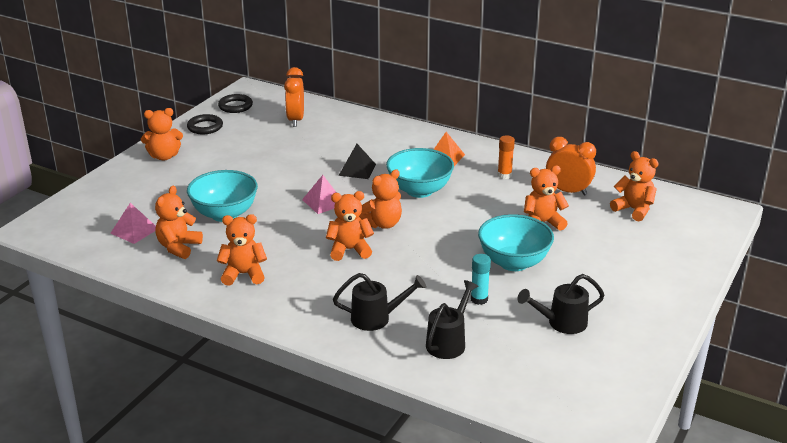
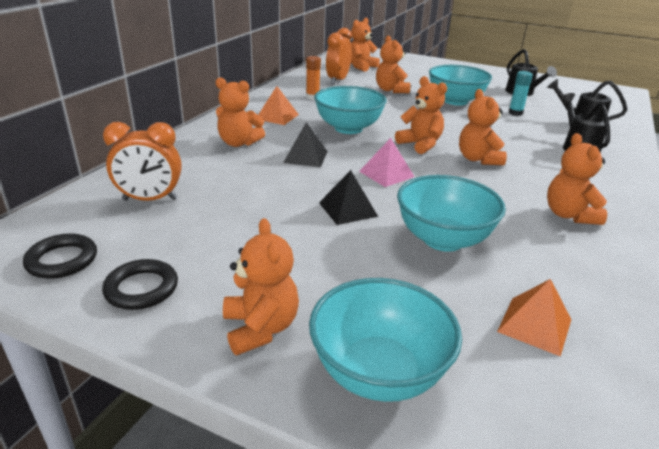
camera: 95 degrees left, 0 degrees up
(123, 183) = (379, 372): none -> turquoise bowl
(134, 231) = (535, 325): pink pyramid -> orange pyramid
(178, 247) = (549, 271): orange teddy bear -> orange teddy bear (239, 143)
(271, 183) = (348, 209): none -> black pyramid

